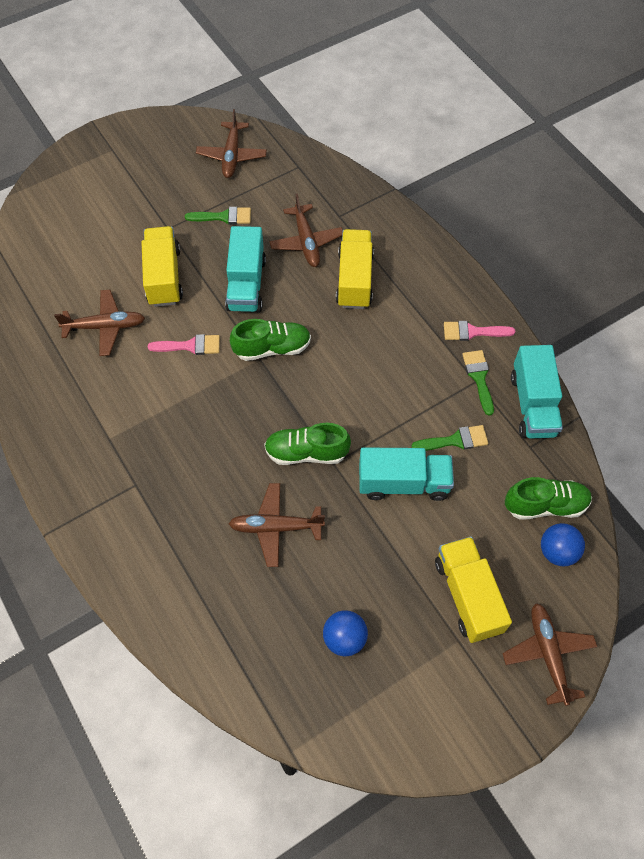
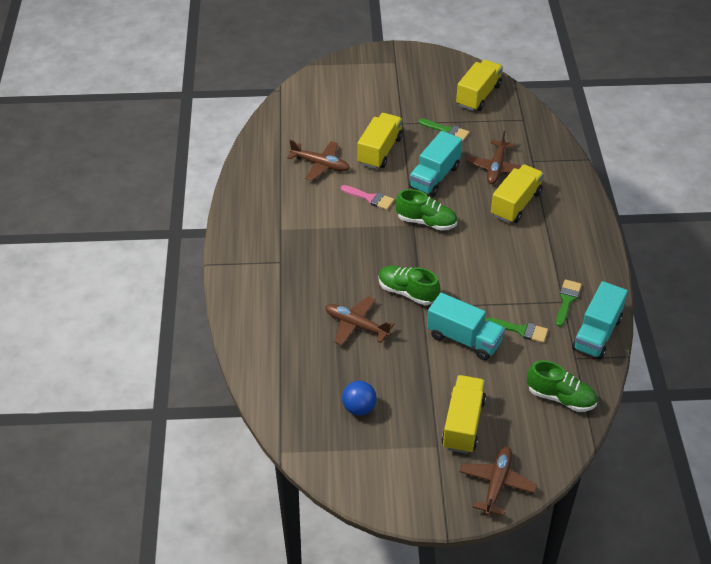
camera: 30 degrees right, 15 degrees down
(232, 156) = (478, 95): brown plane -> yellow truck
(472, 332) = (583, 270): pink brush -> none
(557, 551) = (549, 428): blue ball -> none

